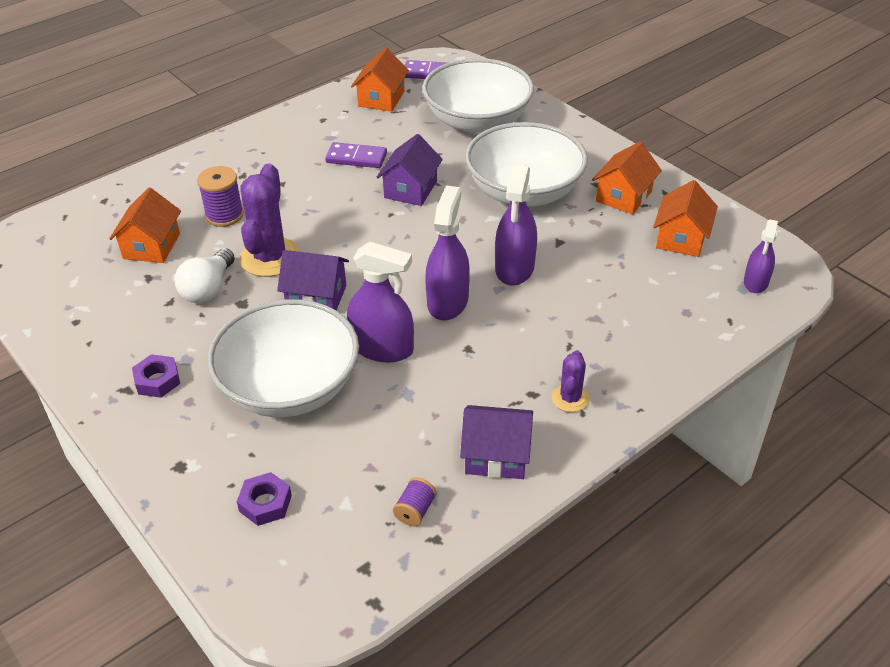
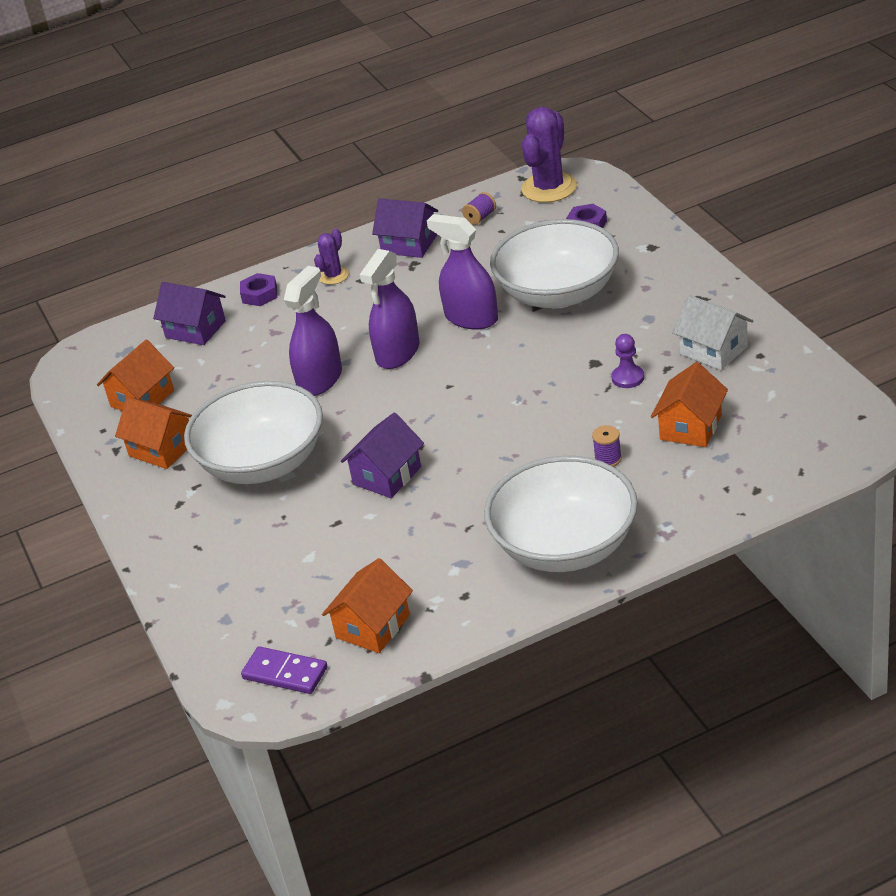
camera: 160 degrees left, 5 degrees down
(121, 324) = (713, 350): none -> white house
(157, 380) = (674, 303): purple nut -> purple nut (259, 294)
(208, 289) = (628, 378): white light bulb -> purple pawn
(224, 215) = (608, 459): purple spool -> purple spool, size x0.60
(270, 257) = (561, 406): purple cactus -> purple cactus (549, 188)
(316, 297) = (520, 364): purple house -> purple house (195, 329)
(356, 158) = (436, 526): purple domino -> none
(477, 121) = (262, 571): white bowl -> white bowl (565, 546)
(624, 196) = (162, 449): orange house -> orange house turned 75 degrees clockwise
(756, 282) = (112, 353): purple spray bottle -> none

